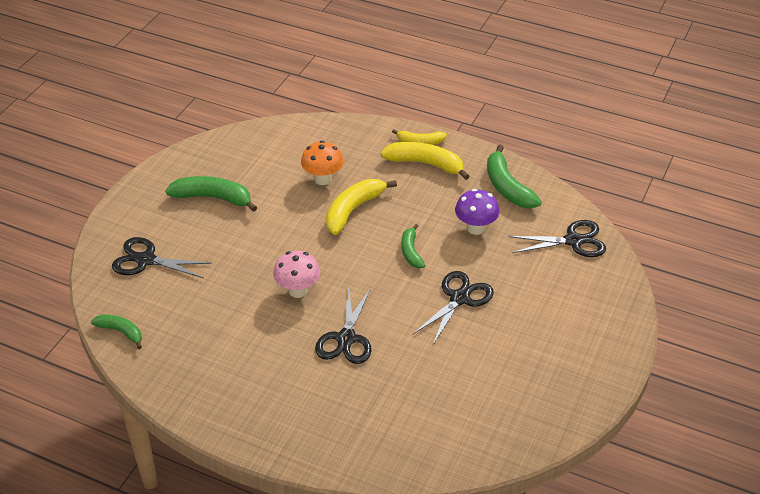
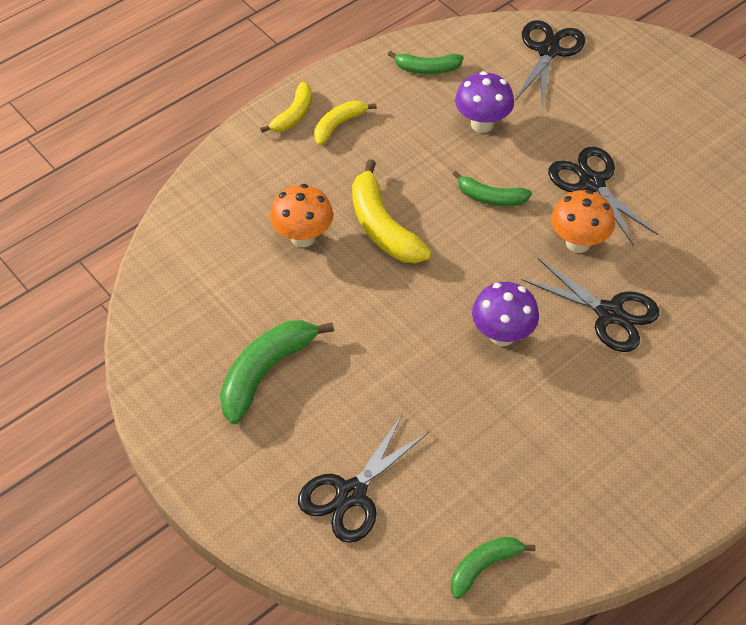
camera: 65 degrees left, 10 degrees up
(298, 291) = (502, 335): pink mushroom -> purple mushroom
(399, 306) = (578, 243): none -> orange mushroom
(425, 164) = (338, 125): yellow banana -> yellow banana, size x0.60
(507, 187) = (427, 69): green banana -> green banana, size x0.60

